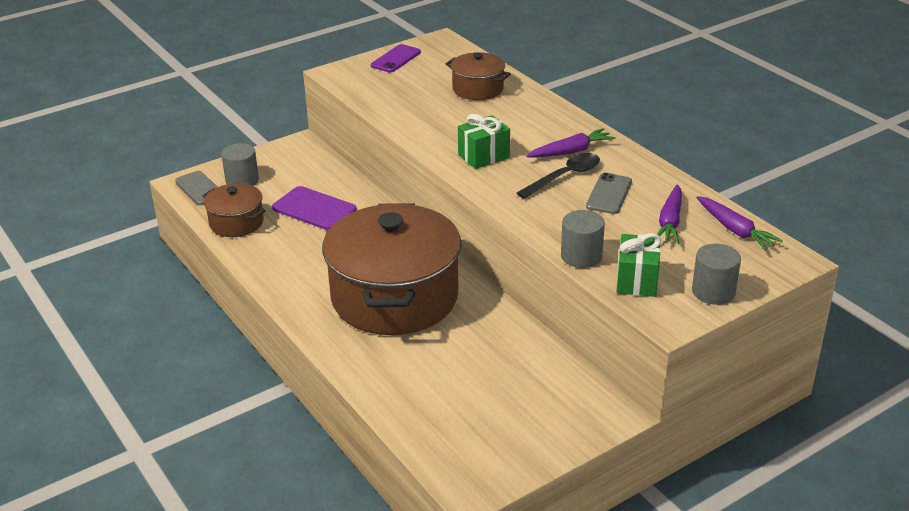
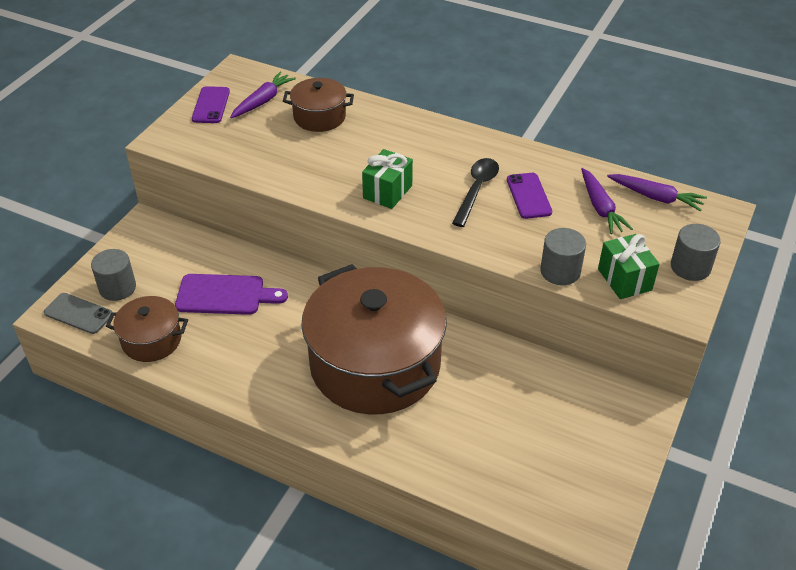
camera: 30 degrees left, 10 degrees up
(571, 151) = (460, 160): purple carrot -> purple carrot (263, 101)
(609, 194) = (528, 196): grey phone -> purple phone

